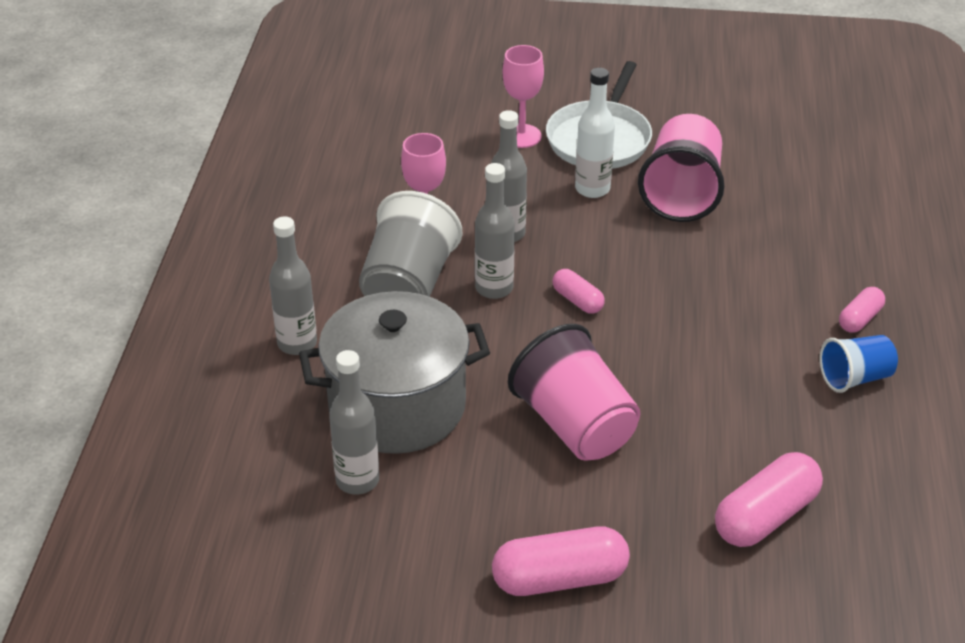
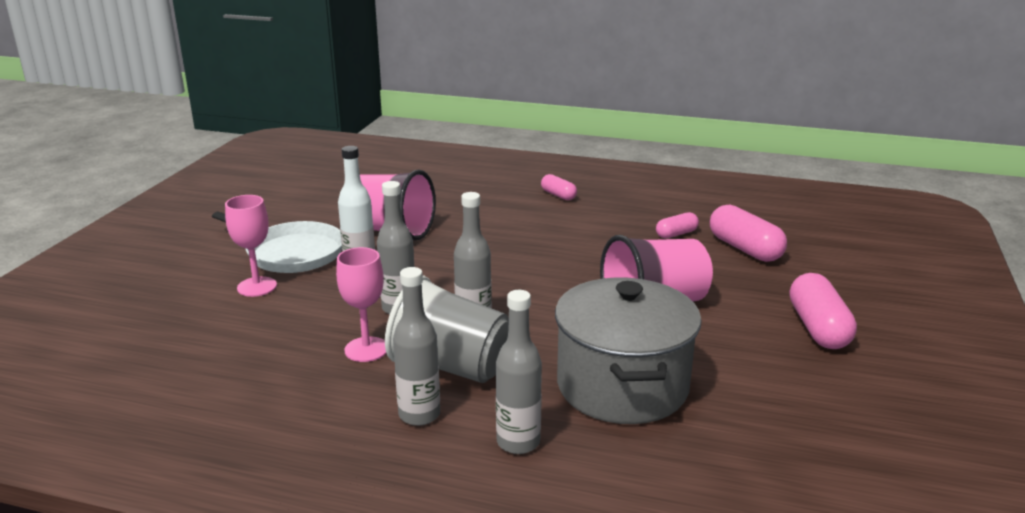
camera: 80 degrees left, 15 degrees down
(357, 480) = (720, 416): grey bottle -> grey bottle (419, 415)
(577, 300) = (504, 286): pink capsule -> pink capsule (676, 234)
(855, 378) = (615, 205): blue cup -> none

